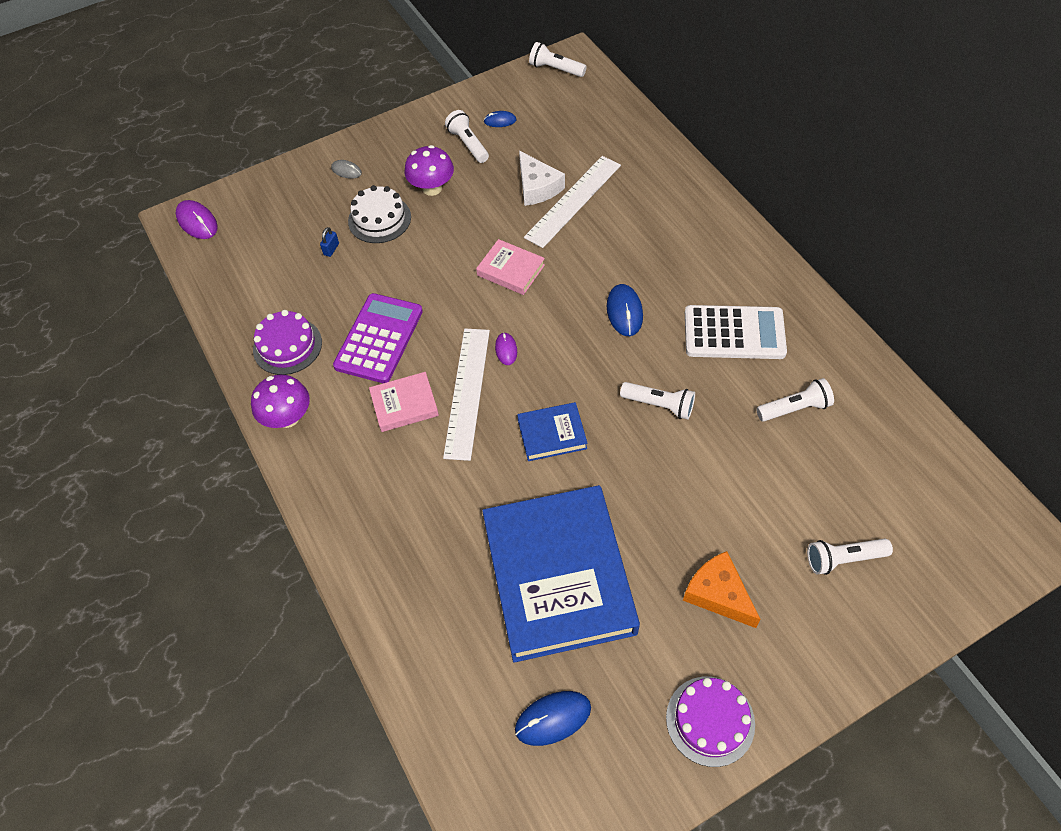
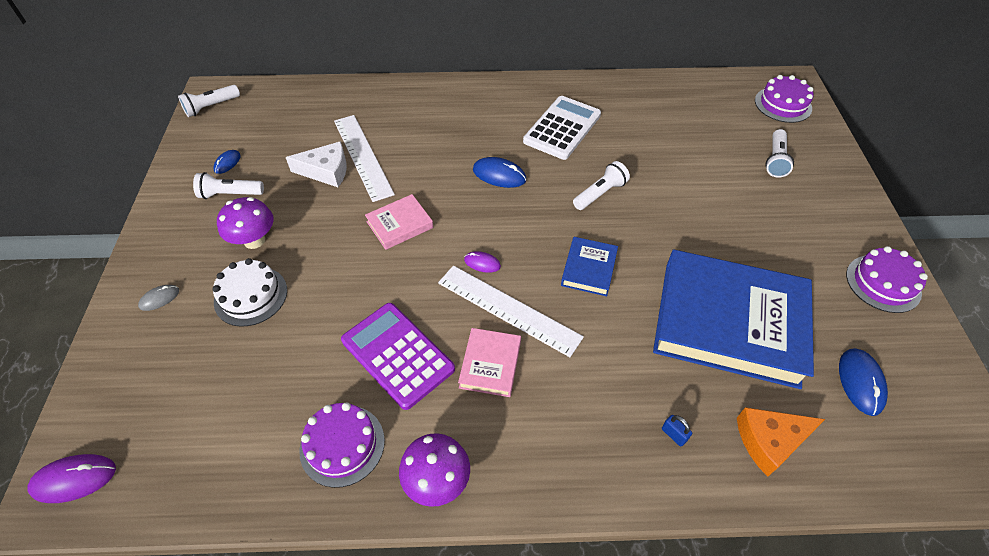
camera: 65 degrees left, 5 degrees down
(331, 249) = (249, 352): blue padlock -> blue padlock (674, 434)
(718, 594) = (780, 233): orange cheese -> orange cheese (770, 441)
(794, 408) = (645, 129): white flashlight -> none
(965, 541) = (783, 104): none -> purple cake

